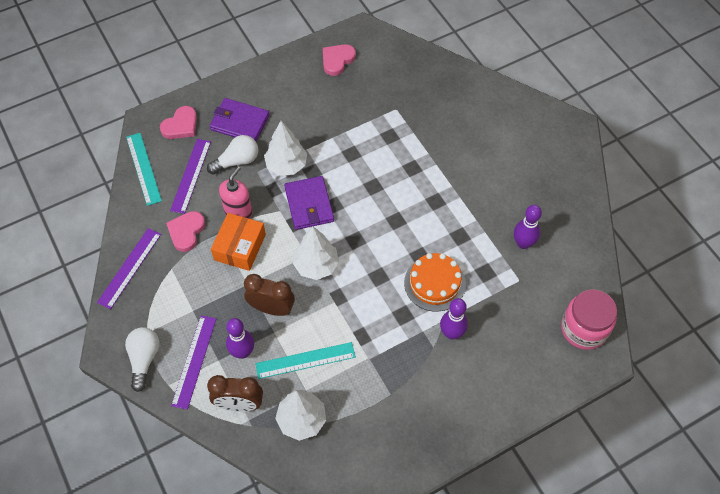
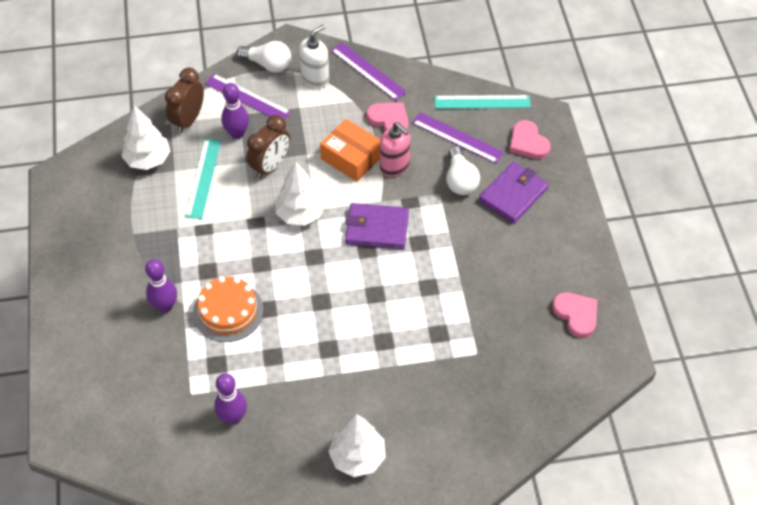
camera: 110 degrees right, 5 degrees down
(151, 310) = (315, 78): none -> white soap dispenser
(286, 165) = (437, 222): white tree -> white tree (357, 457)
(583, 329) = (102, 433): pink jar -> none

